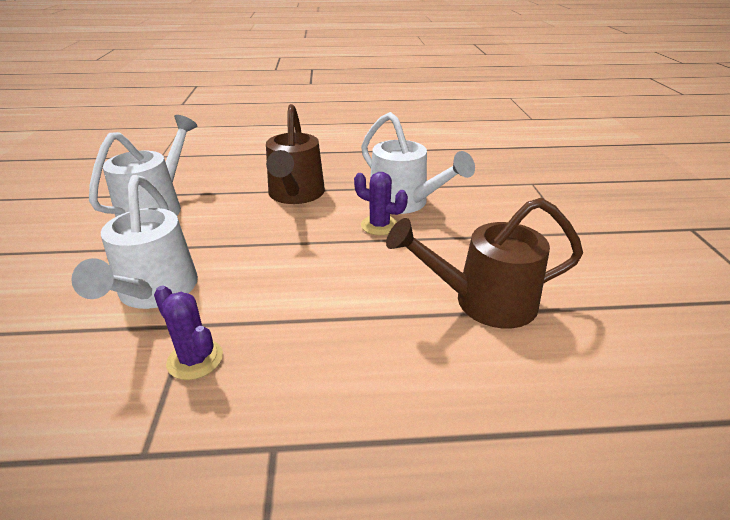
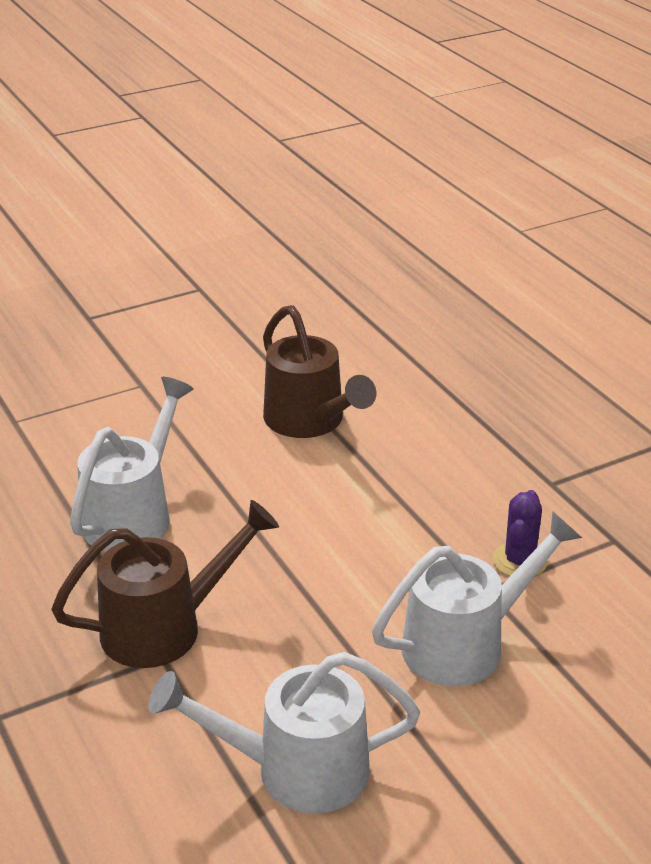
camera: 115 degrees left, 0 degrees up
(379, 225) = (208, 519): purple cactus -> none

